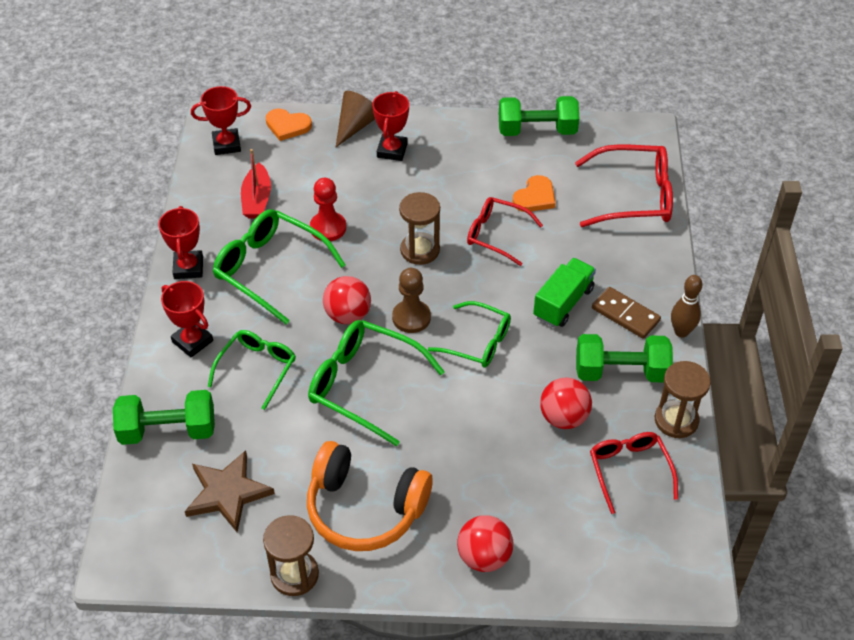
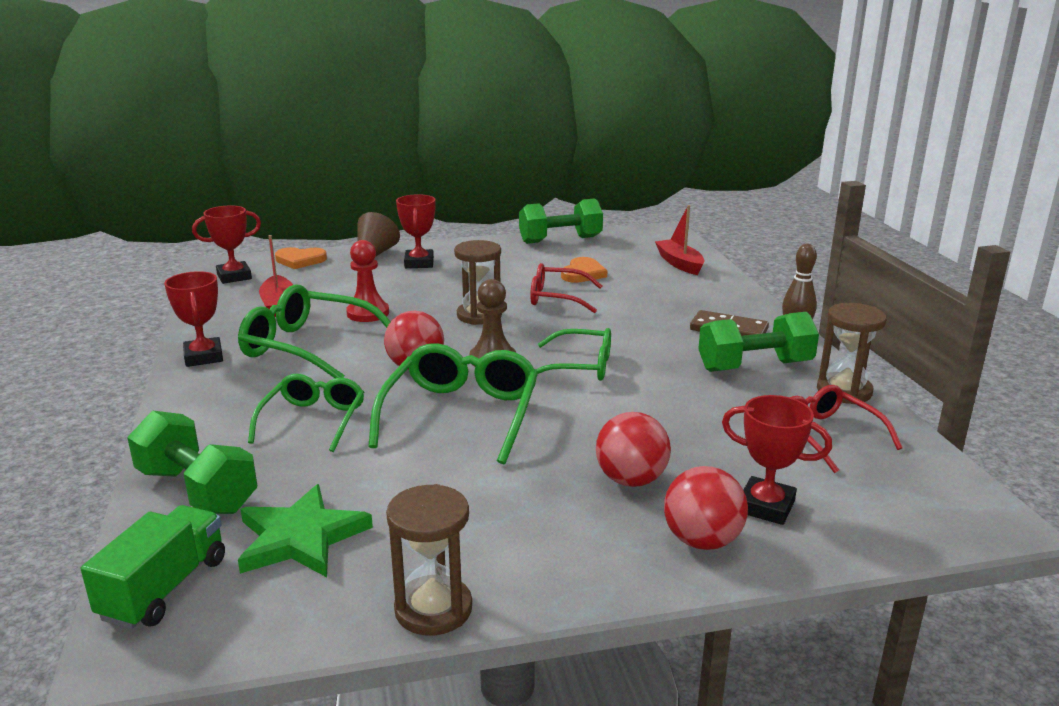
camera: 15 degrees left, 25 degrees down
(168, 431) = (197, 490): green dumbbell -> green dumbbell turned 60 degrees clockwise
(192, 341) = (219, 410): red trophy -> red trophy (765, 506)
(227, 493) = (301, 538): brown star -> green star
(365, 385) = (461, 415): green glasses -> green glasses turned 90 degrees clockwise
(365, 509) = (510, 521): orange headphones -> none
(563, 303) = (657, 330): green truck -> green truck (164, 588)
(563, 418) = (717, 406): red ball -> red ball (631, 480)
(633, 196) = (679, 263): red glasses -> red boat

